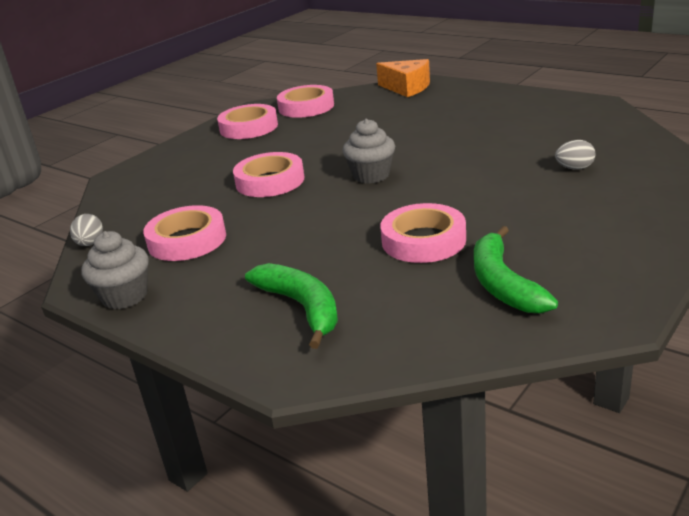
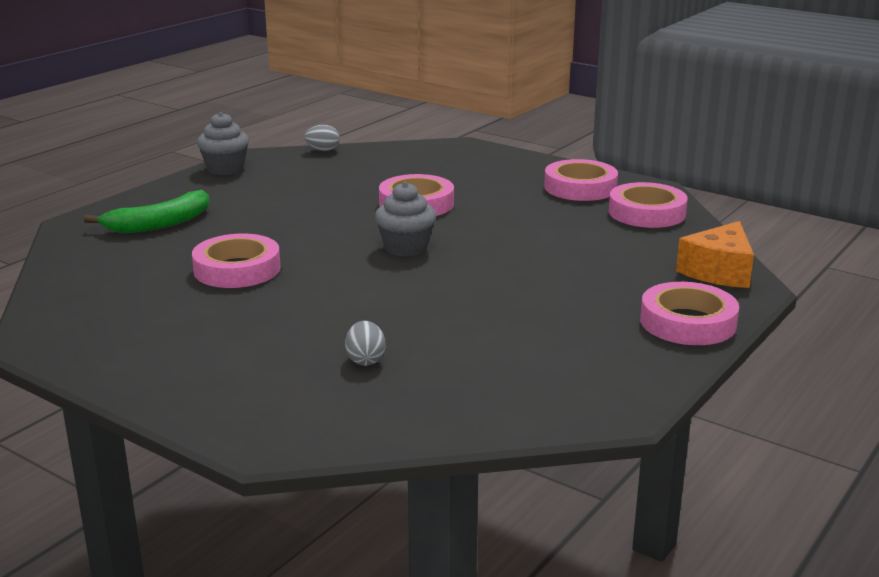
camera: 85 degrees right, 5 degrees down
(187, 240) = (306, 180): pink tape -> pink tape (688, 322)
(503, 283) = (131, 298): green banana -> none

